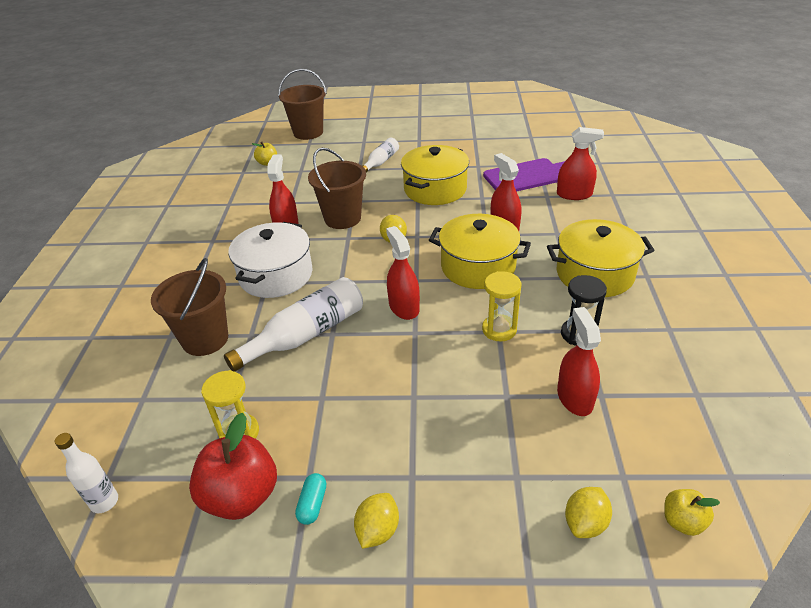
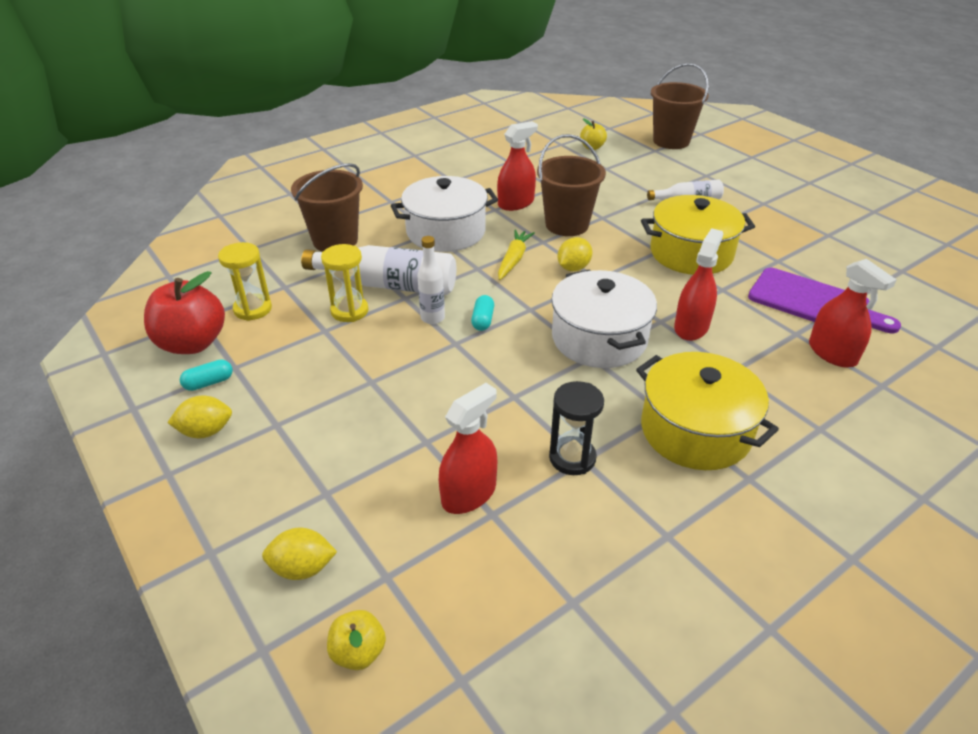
camera: 50 degrees right, 0 degrees up
(104, 502) = (147, 287): white bottle -> white bottle (432, 318)
(352, 260) = (513, 260): none -> yellow carrot
(404, 307) = (483, 320): red spray bottle -> turquoise capsule
(478, 266) = (599, 338): yellow pot -> white pot
(499, 329) = (517, 396): yellow hourglass -> yellow hourglass (349, 311)

